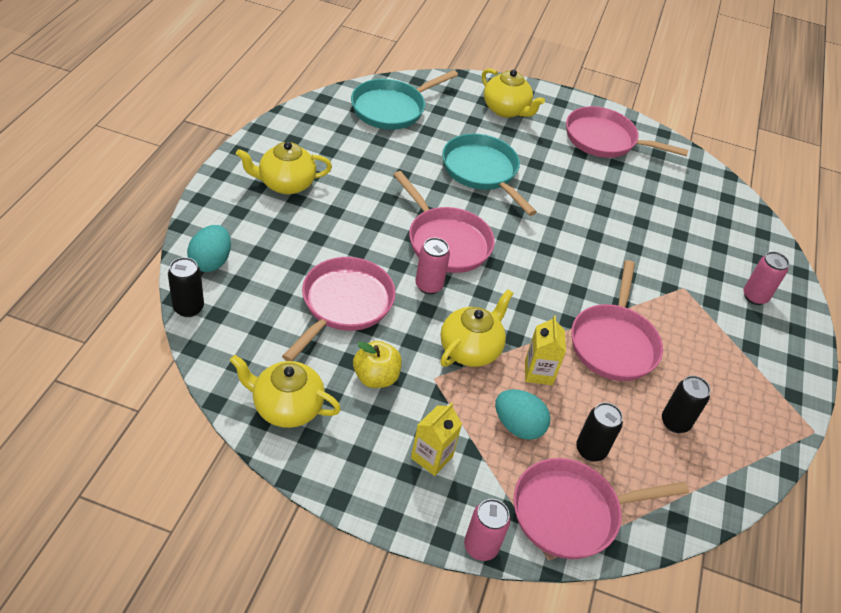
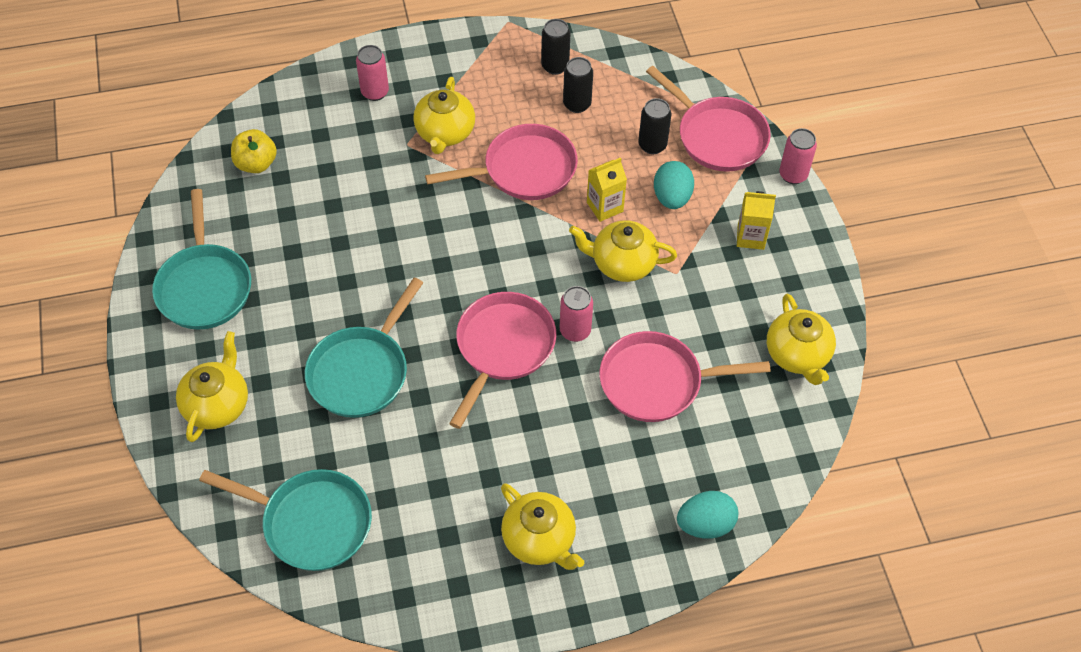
camera: 115 degrees left, 10 degrees up
(188, 308) = (772, 500): black can -> black can (555, 66)
(376, 377) = (712, 312): yellow apple -> yellow apple (256, 164)
(605, 140) = (204, 286): pink pan -> turquoise pan
(684, 315) = (445, 133): none -> yellow teapot

